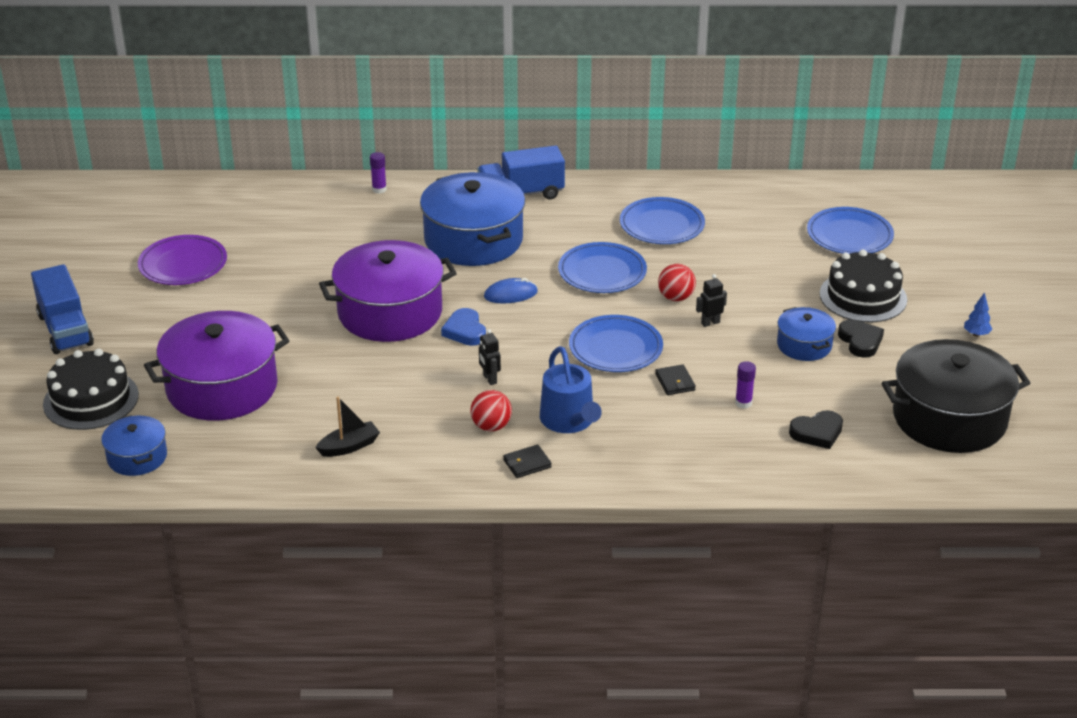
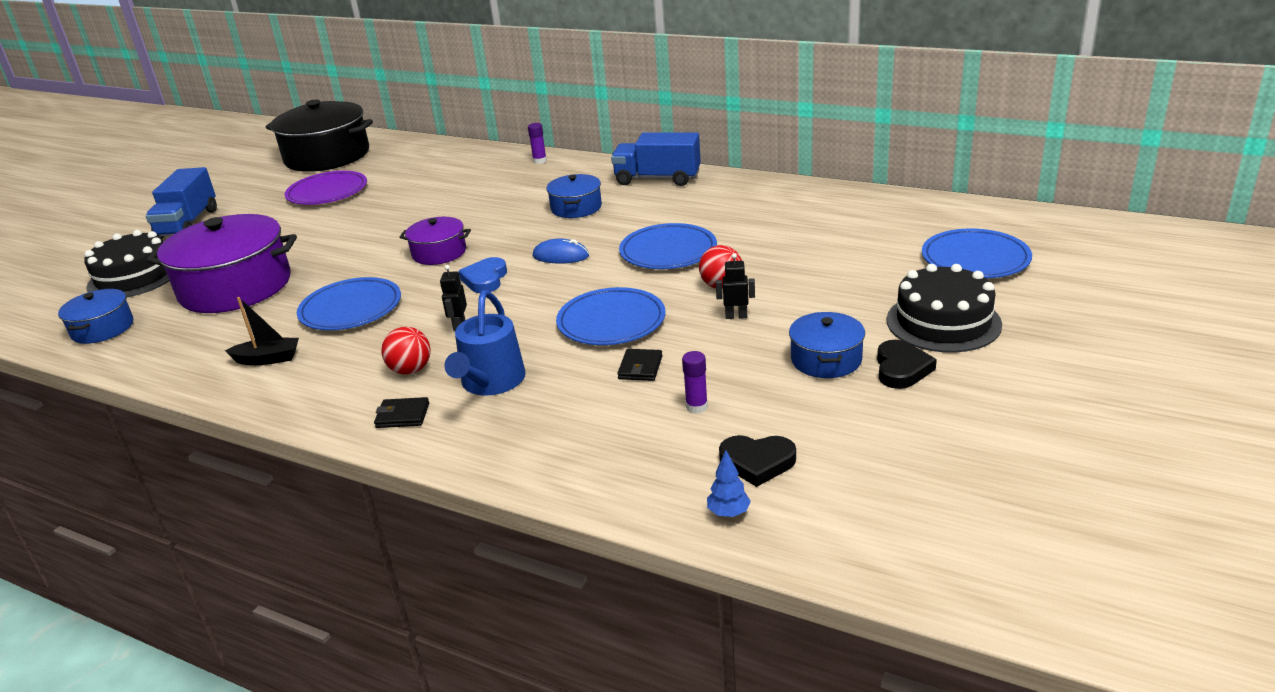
camera: 30 degrees right, 5 degrees down
(390, 312) = (439, 253): purple pot -> purple pot, size x0.51
(473, 240) = (576, 208): blue pot -> blue pot, size x0.51
(662, 225) = (769, 220): blue plate -> blue plate (351, 309)
(949, 418) = (956, 488): black pot -> black pot (327, 156)
(976, 334) = (1070, 391): blue tree -> blue tree (728, 513)

